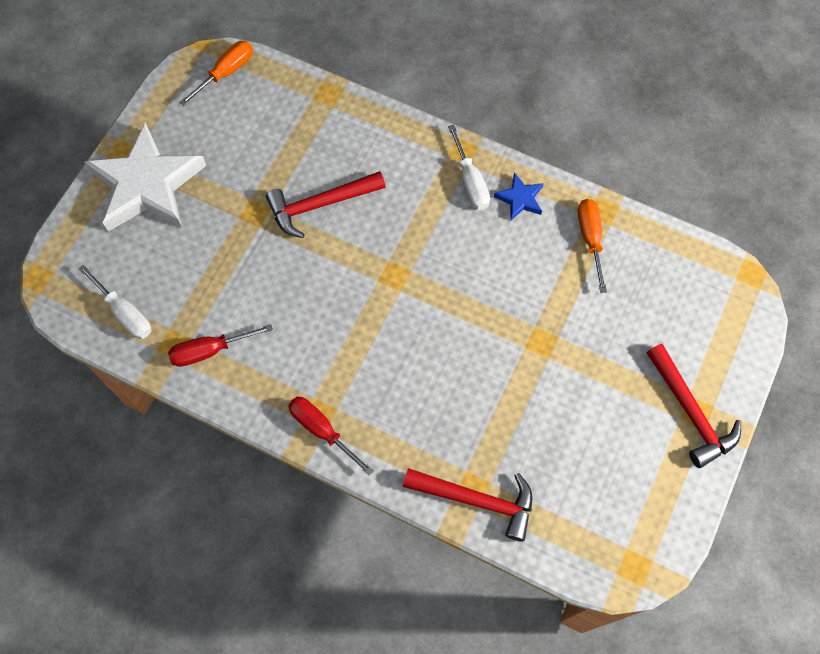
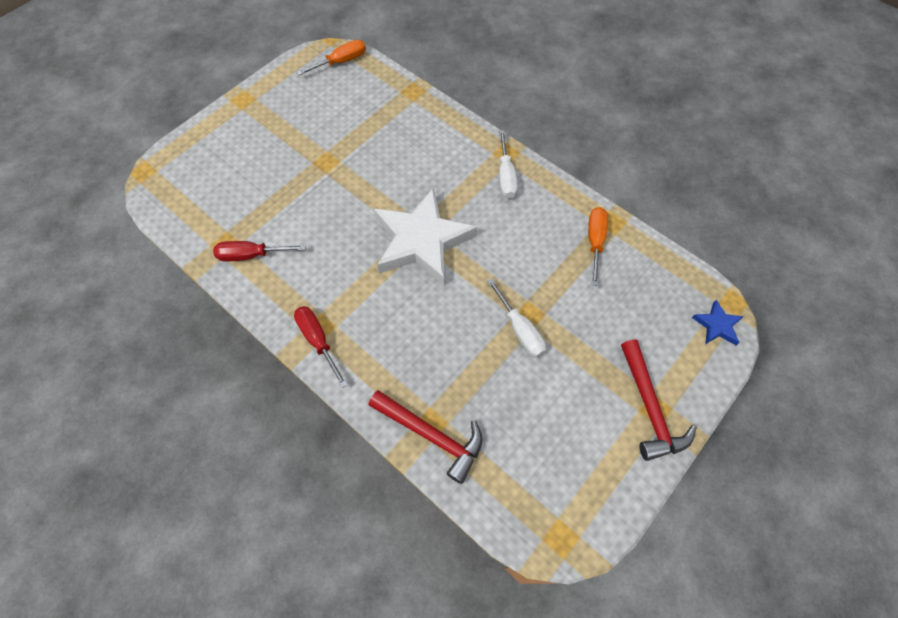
camera: 15 degrees right, 5 degrees down
(124, 312) = (197, 211): white screwdriver -> white screwdriver (519, 329)
(147, 185) = (252, 125): white star -> white star (421, 241)
(320, 204) = (379, 167): red hammer -> none
(520, 199) = (543, 198): blue star -> blue star (717, 325)

